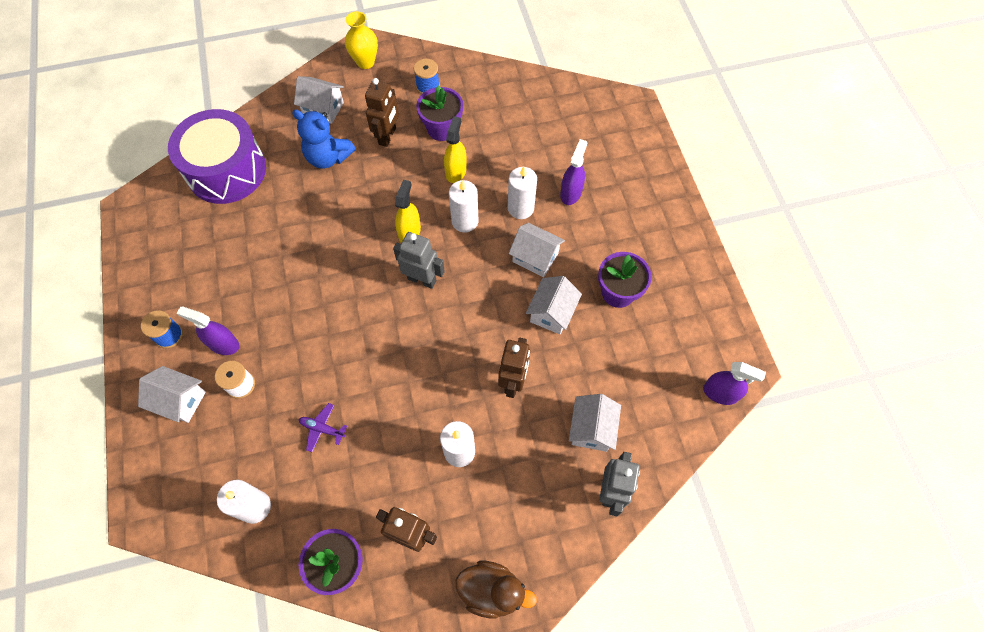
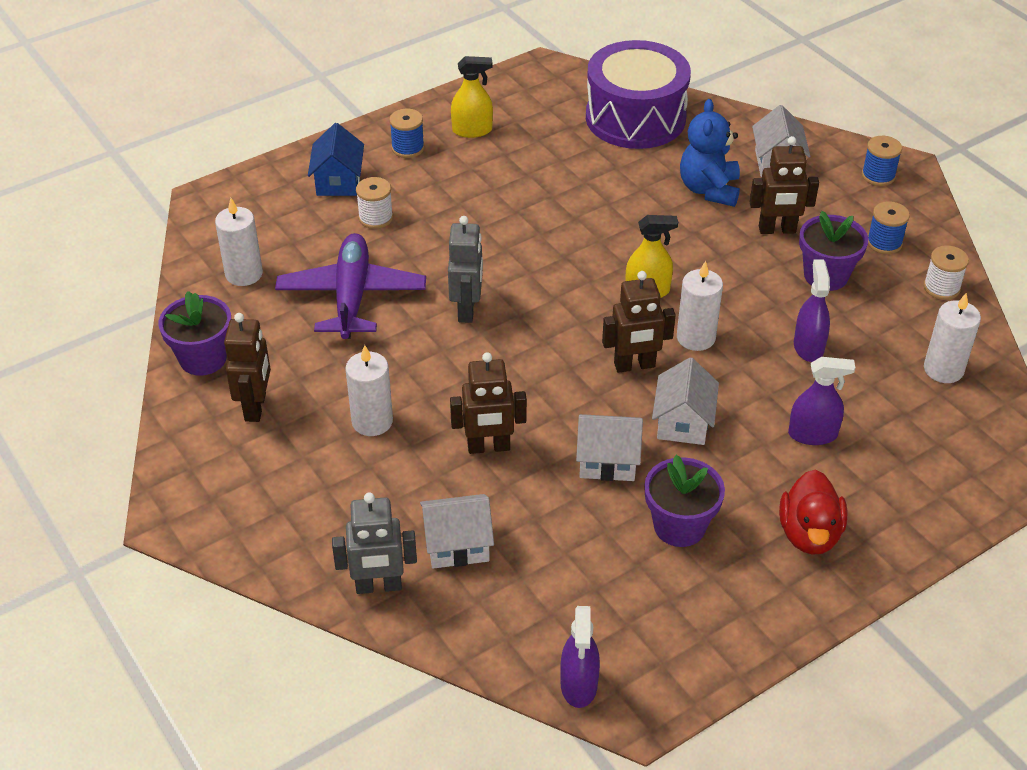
camera: 70 degrees right, 20 degrees down
(180, 400) = (338, 181): white house -> blue house
(223, 344) = (417, 189): purple spray bottle -> purple spray bottle (808, 347)
(322, 429) = (352, 296): purple plane -> purple plane, size x2.37
(365, 62) = (878, 176): yellow vase -> blue spool
(422, 279) = (586, 322): grey robot -> grey robot (467, 310)
(456, 171) = (767, 307): yellow spray bottle -> yellow spray bottle (472, 130)
(475, 266) = (634, 365): none -> brown robot
(479, 77) = (941, 288): none -> white spool
(492, 590) = (213, 497): brown duck -> none
(520, 208) = (752, 387): white candle -> white candle (943, 369)
(645, 227) = (809, 534): none -> red duck

